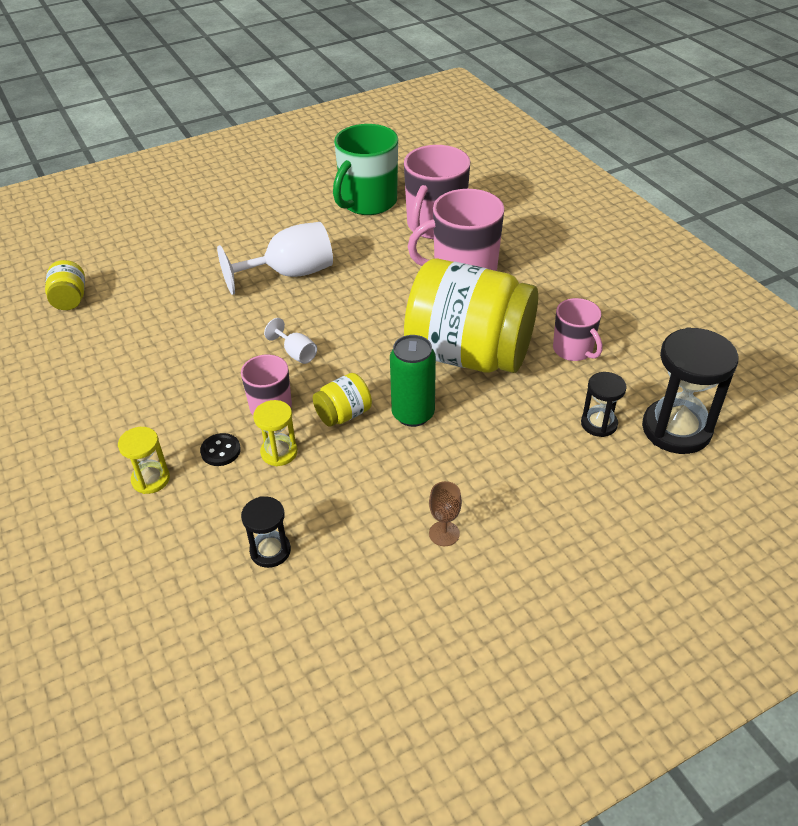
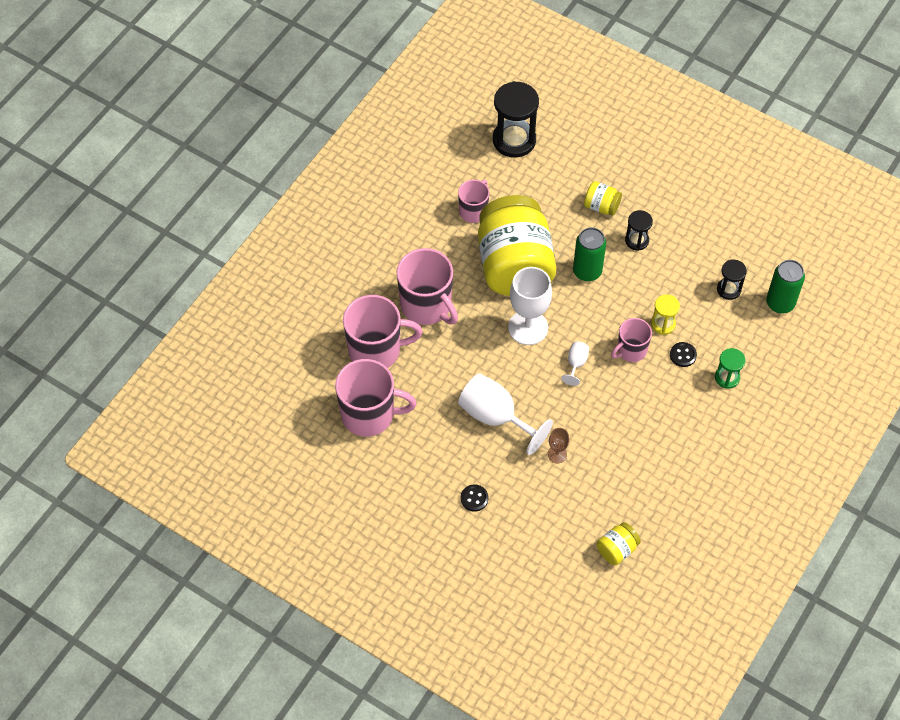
camera: 120 degrees left, 15 degrees up
(151, 479) = (727, 377): yellow hourglass -> green hourglass
(197, 603) = (780, 303): none -> green can
(221, 233) = (474, 498): none -> black button
(343, 414) = (611, 307): yellow jar -> yellow jar (601, 206)
(367, 202) = (369, 414): green mug -> pink mug
(375, 334) = (528, 327): none -> white goblet
(444, 533) = (663, 218): brown goblet -> brown goblet (557, 454)
(599, 424) = (533, 177): black hourglass -> black hourglass (637, 240)

